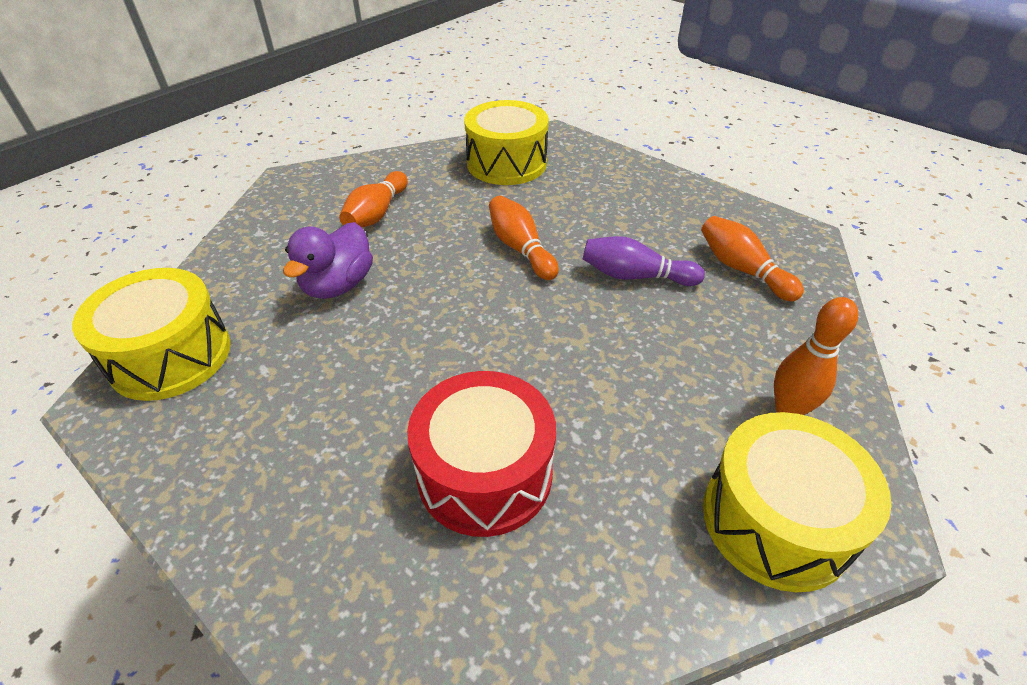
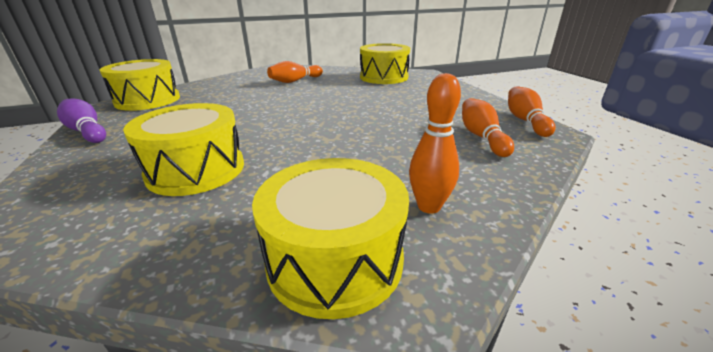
camera: 30 degrees right, 15 degrees down
(338, 285) = (243, 96): purple duck -> none
(485, 473) = (196, 170): red drum -> yellow drum
(520, 248) = (347, 102): orange bowling pin -> orange bowling pin (525, 121)
(635, 276) = (400, 124): purple bowling pin -> purple bowling pin (87, 131)

